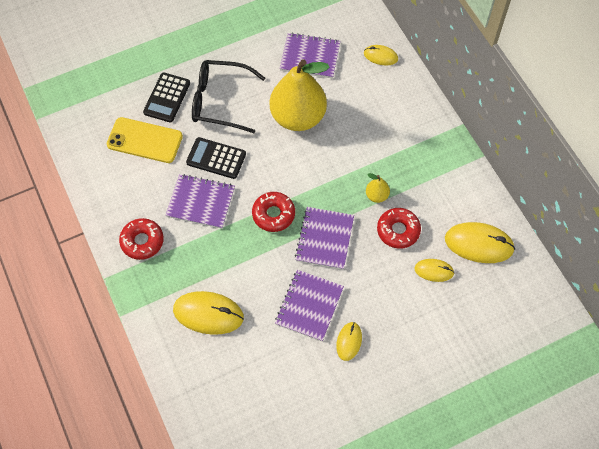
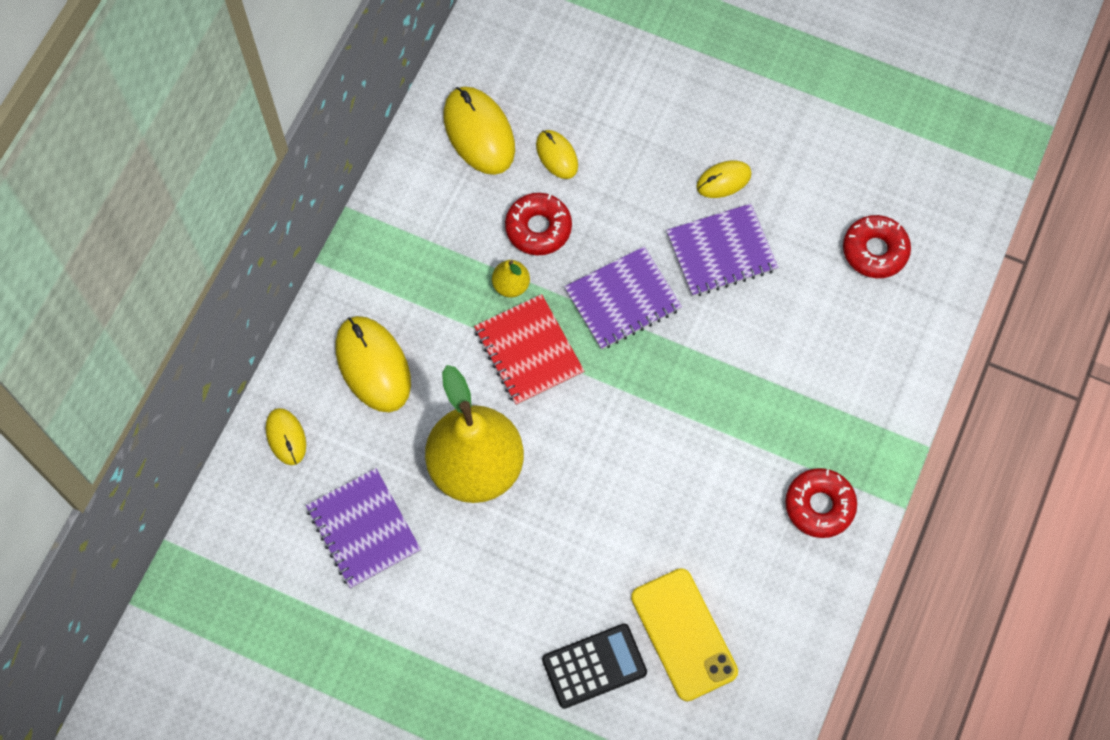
camera: 130 degrees left, 5 degrees up
(200, 202) = (705, 482): purple notebook -> none
(208, 314) = (832, 351): yellow mouse -> yellow mouse (373, 365)
(216, 158) = (628, 517): black calculator -> none
(220, 101) = (538, 589): black glasses -> none
(273, 214) = (643, 382): red donut -> red donut (875, 251)
(335, 178) = (528, 351): none -> red notebook

